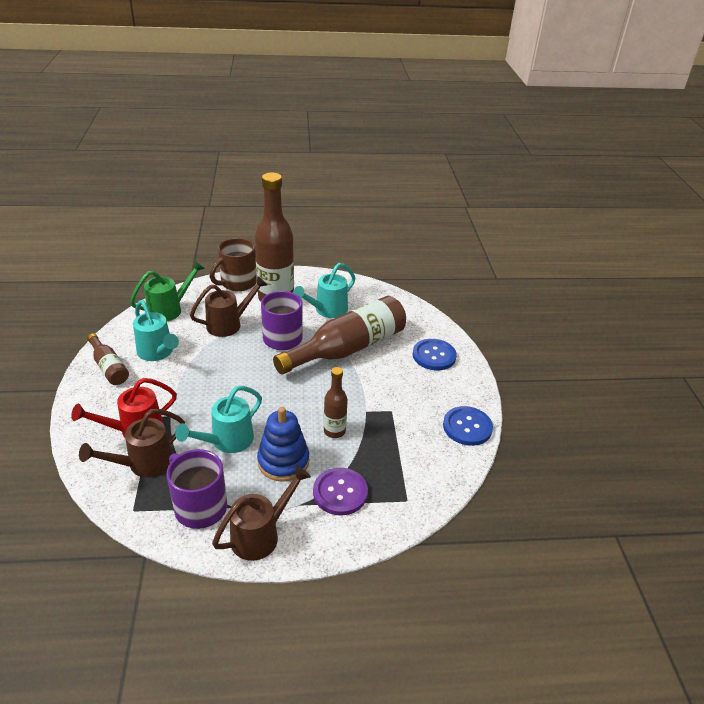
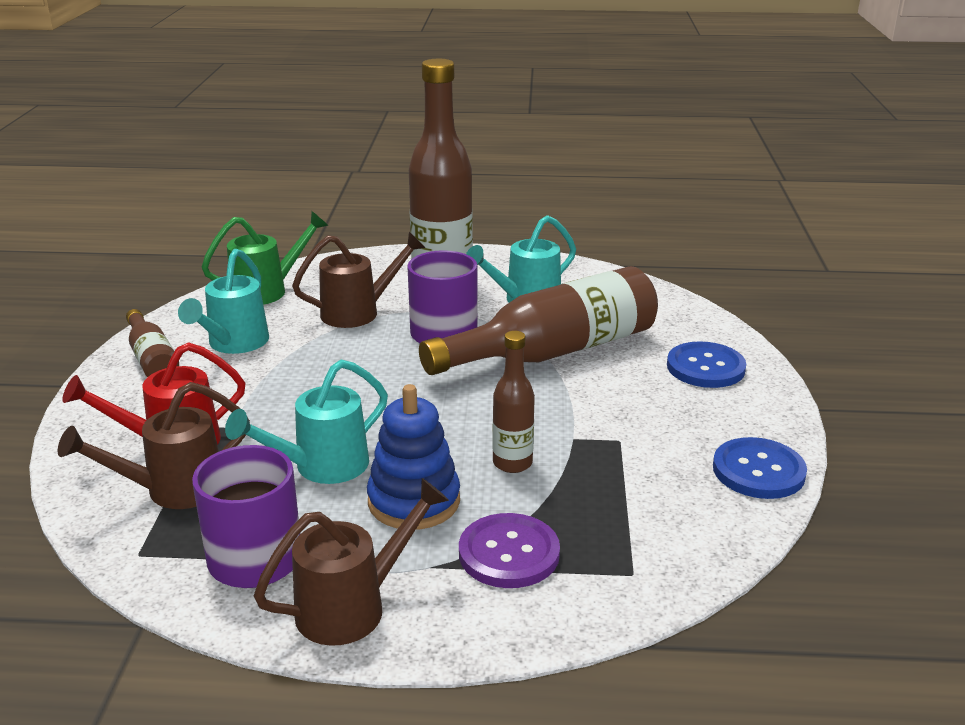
camera: 10 degrees right, 10 degrees down
(157, 353) = (234, 344): turquoise watering can -> turquoise watering can turned 45 degrees clockwise
(237, 283) = (383, 262): brown mug -> none

